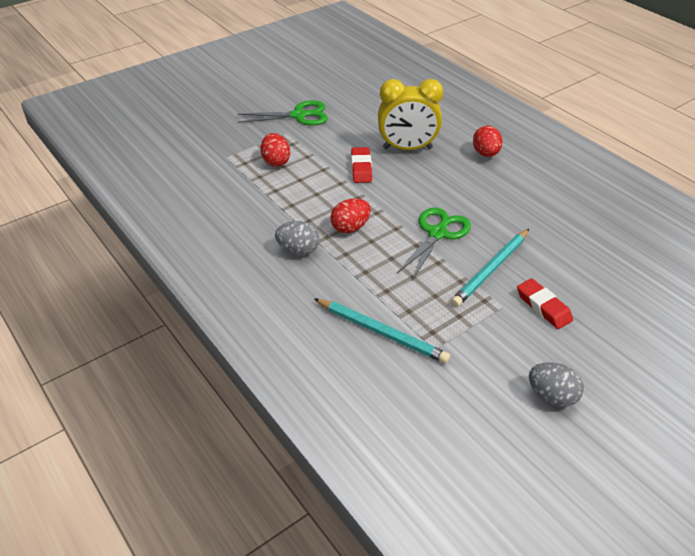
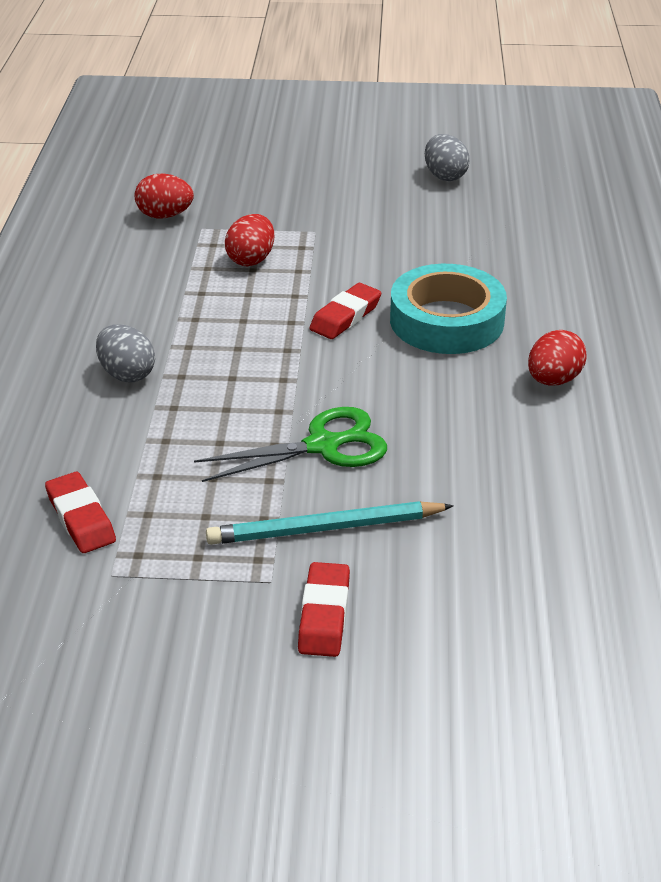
camera: 40 degrees right, 5 degrees down
(299, 115) = (361, 216): green scissors -> none
(350, 227) = (224, 380): red egg -> red egg (165, 215)
(381, 332) = (80, 518): turquoise pencil -> red eraser
(407, 148) = (446, 321): yellow clock -> turquoise tape
(552, 396) = (165, 723): grey egg -> grey egg (445, 176)

